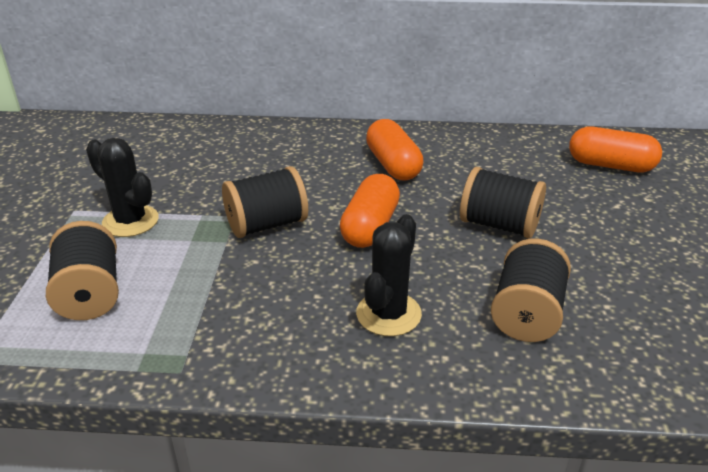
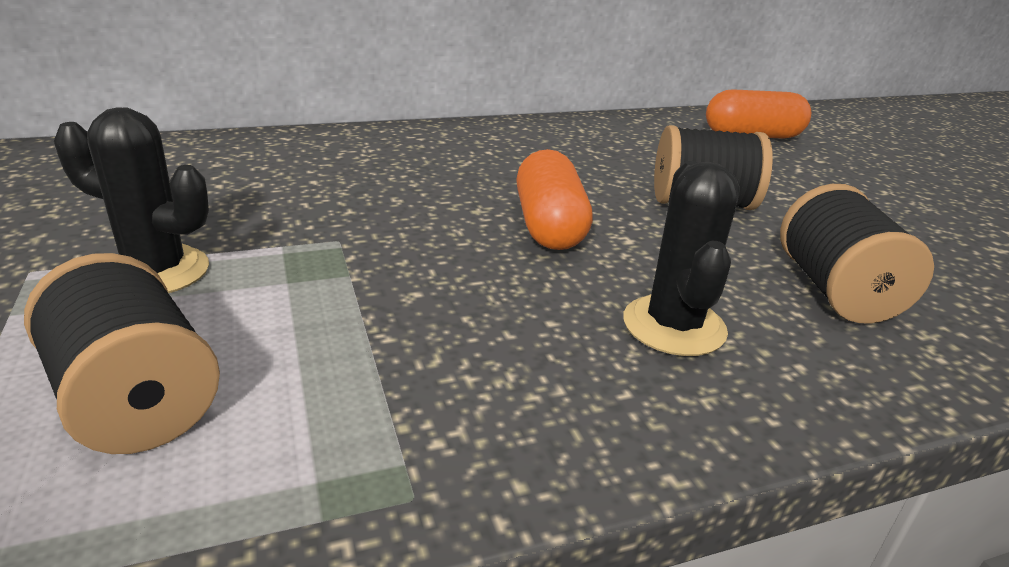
camera: 25 degrees left, 5 degrees down
(267, 224) = (399, 243): black spool -> none
(393, 165) = (516, 158): orange capsule -> none

